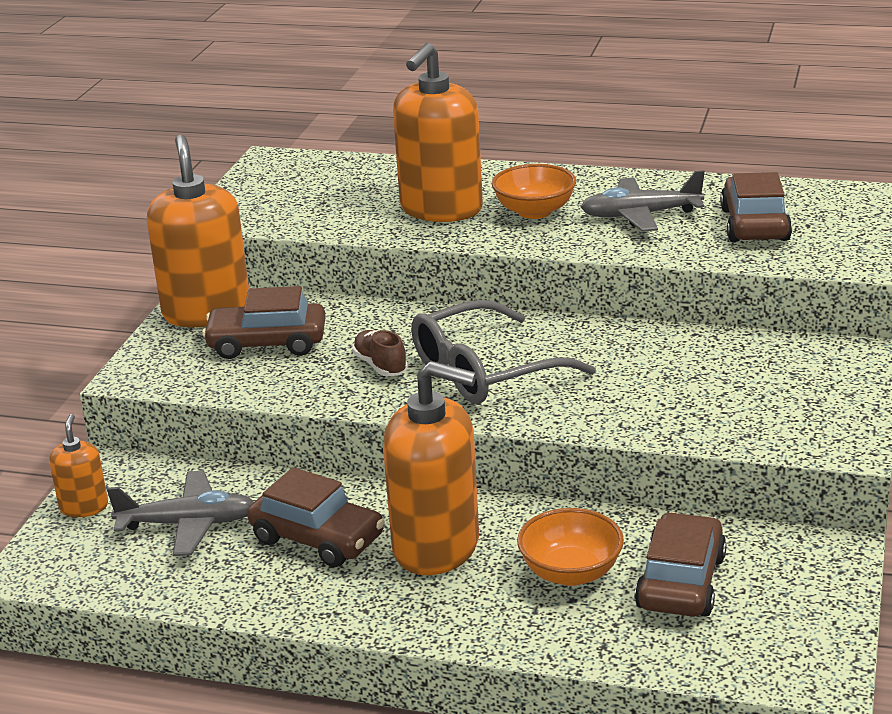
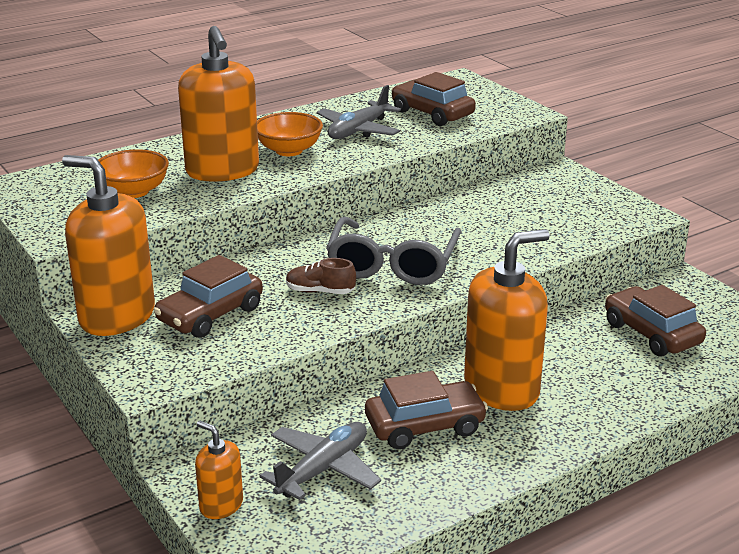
camera: 50 degrees left, 0 degrees up
(570, 572) = (595, 360): orange bowl -> orange bowl (134, 191)

